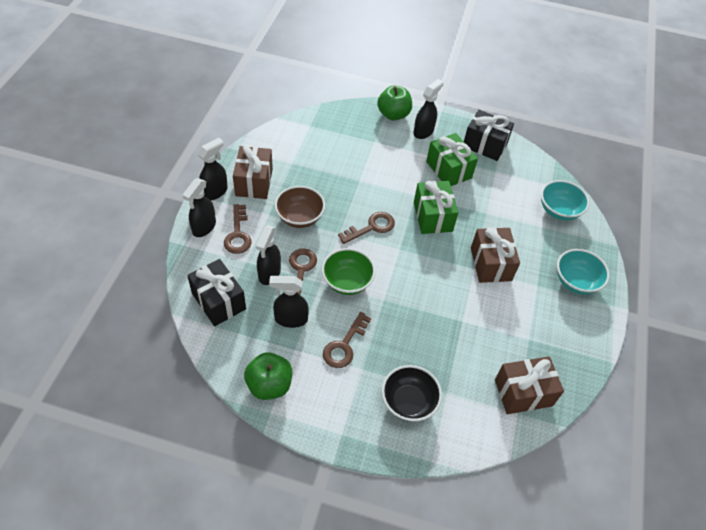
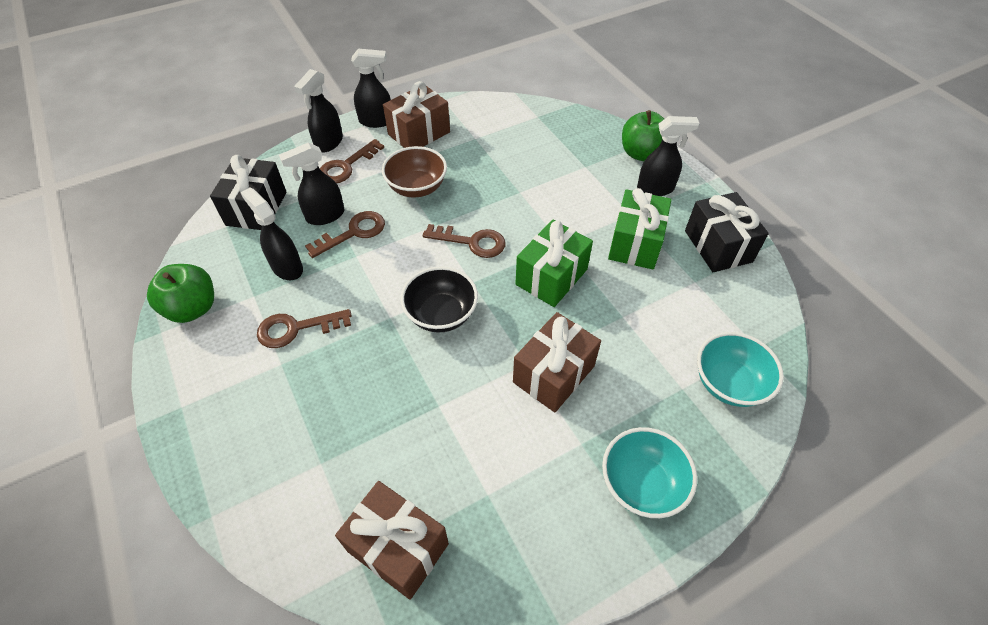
camera: 50 degrees right, 0 degrees up
(204, 227) = (329, 143): black spray bottle -> black spray bottle turned 45 degrees counterclockwise
(347, 282) = (379, 274): green bowl -> none
(408, 402) = (273, 436): black bowl -> black bowl (441, 314)

